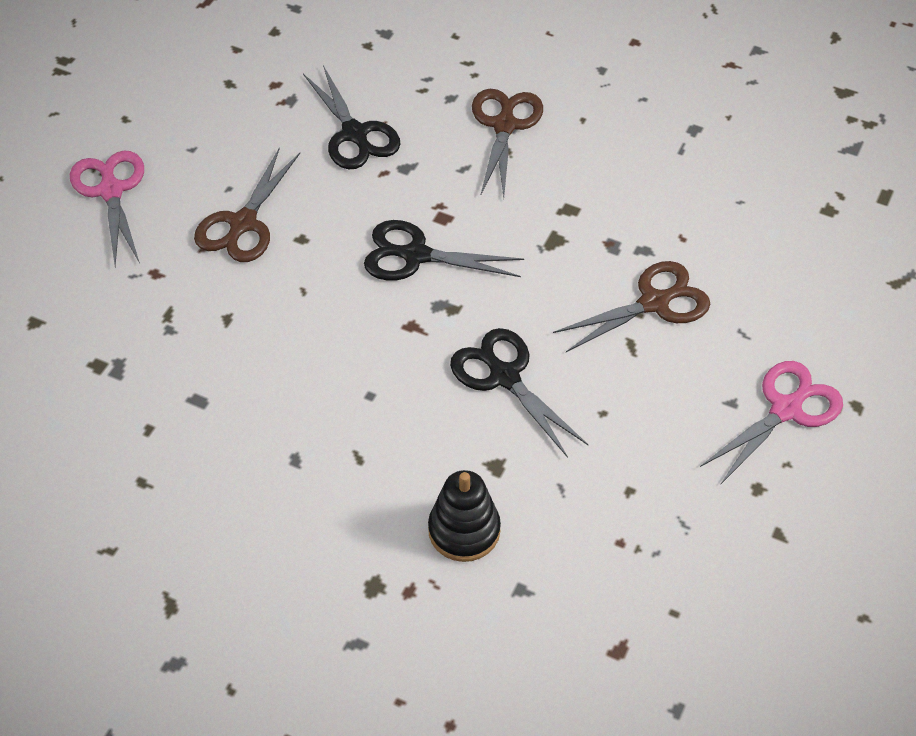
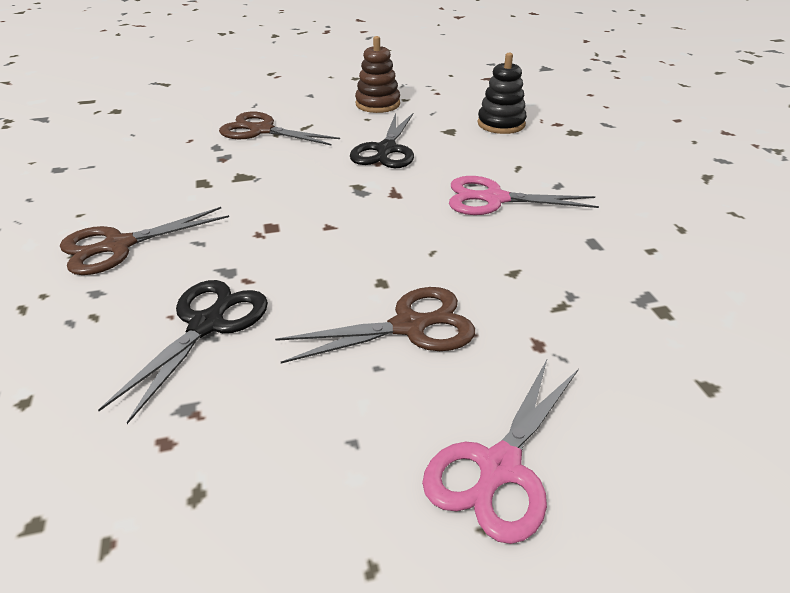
camera: 130 degrees left, 15 degrees down
(416, 255) = (327, 220): black scissors -> none
(637, 450) = (377, 104): none -> brown stacking toy
(786, 409) = (296, 84): pink scissors -> pink scissors (494, 199)

